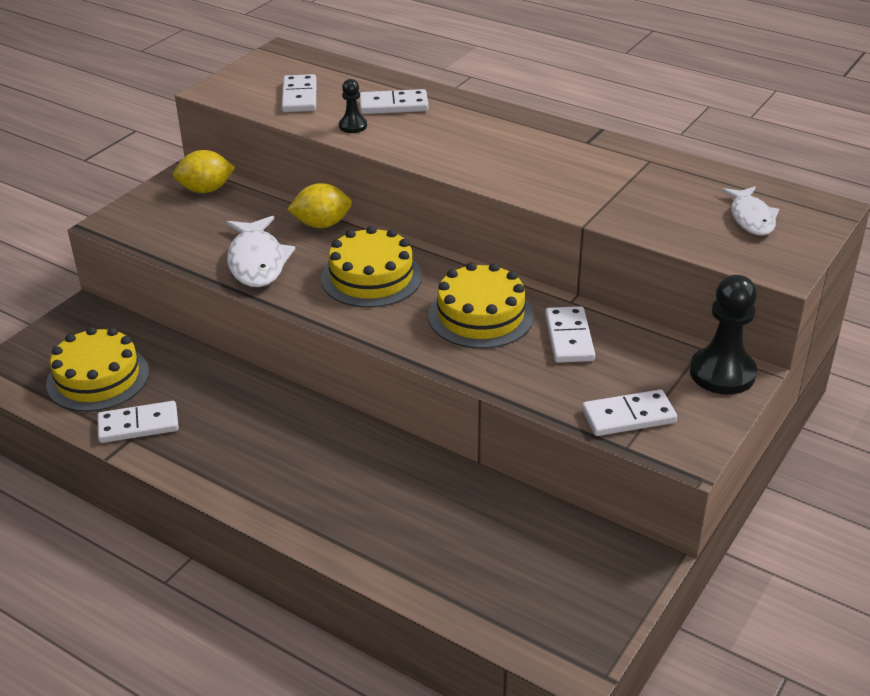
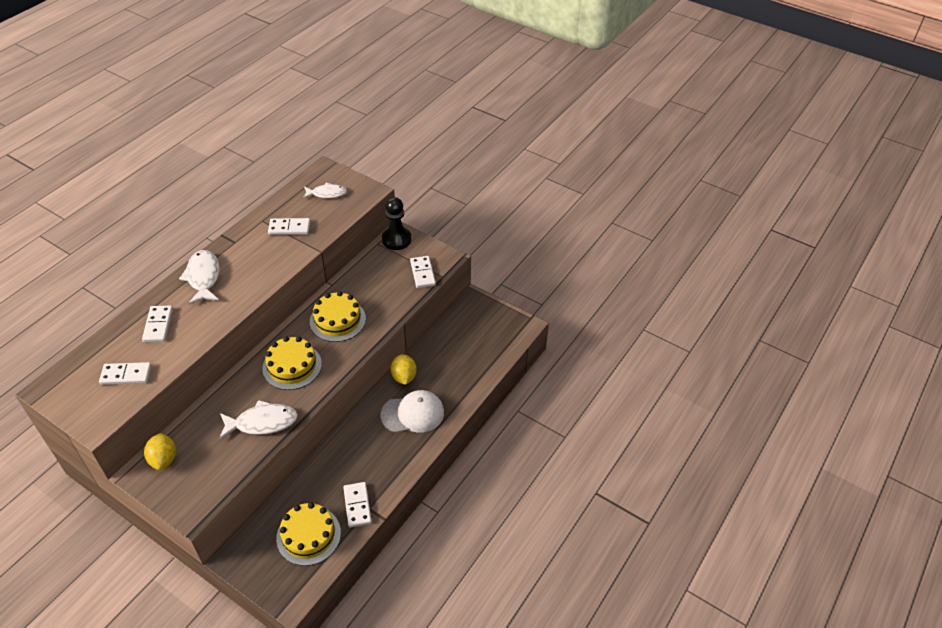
camera: 90 degrees left, 10 degrees up
(322, 224) = (228, 391): yellow lemon -> yellow lemon (404, 377)
(323, 481) = (413, 414): none -> white cap
(353, 126) = (180, 345): black pawn -> none
(498, 126) = (203, 277): none -> white fish
(569, 338) = (362, 288): white domino -> white domino (289, 228)

